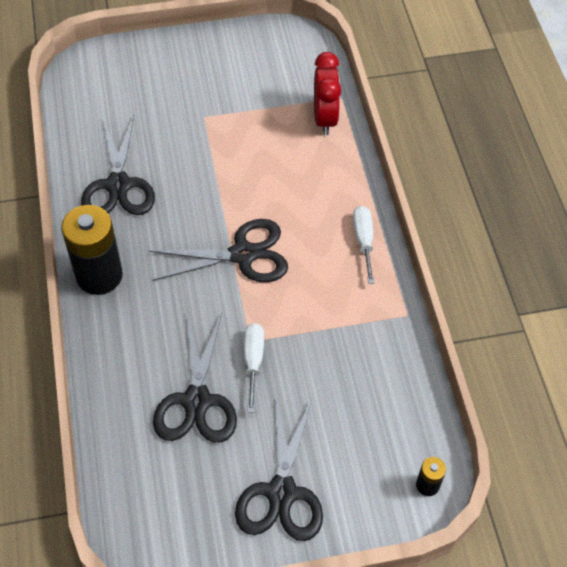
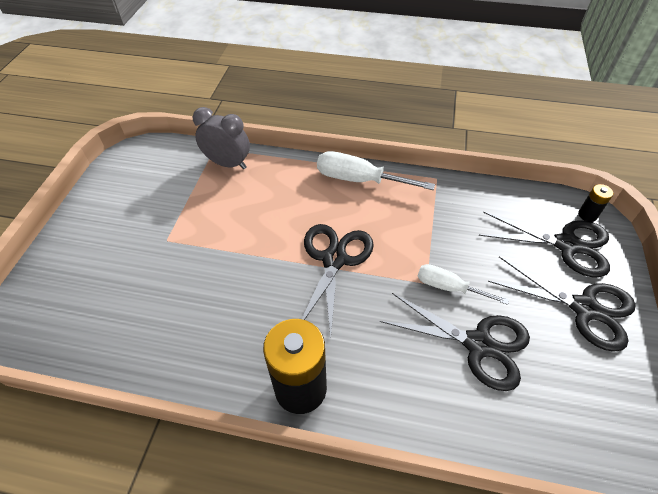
camera: 65 degrees left, 5 degrees down
(118, 185) = (198, 335): black scissors -> black scissors (566, 245)
(325, 118) = (228, 164): red clock -> grey clock
(363, 241) = (359, 180): white screwdriver -> white screwdriver, size x1.56

